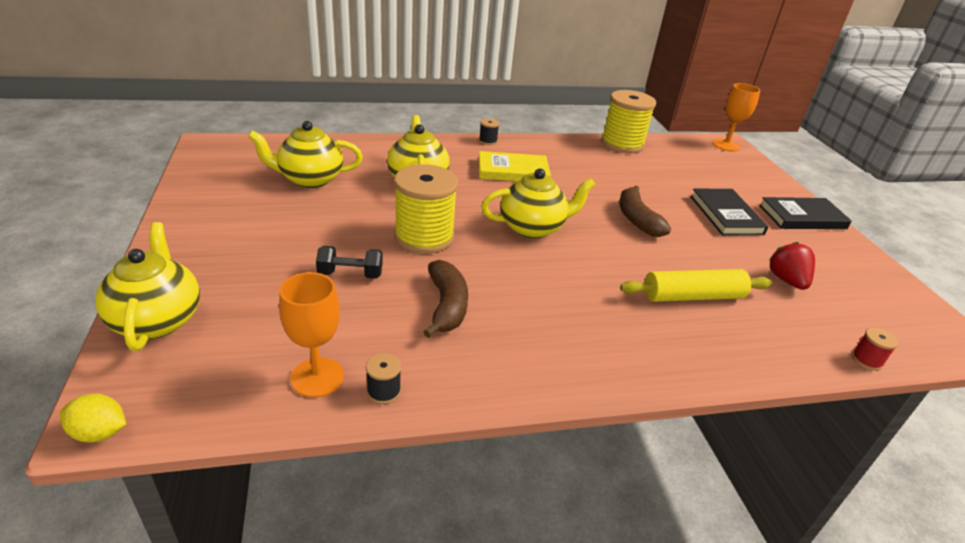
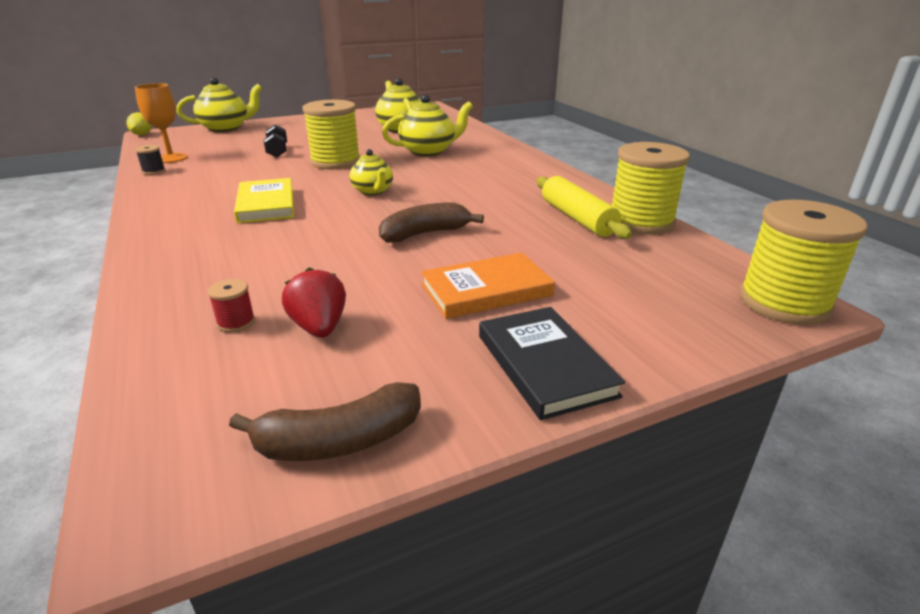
camera: 80 degrees right, 5 degrees down
(447, 306) = (243, 176): brown banana -> brown banana (339, 441)
(488, 141) = (542, 164): black spool -> none
(513, 171) = (484, 177): yellow book -> yellow book (266, 204)
(533, 228) = (373, 191): yellow teapot -> yellow teapot, size x0.64
(692, 296) = (269, 262): yellow rolling pin -> yellow rolling pin (577, 218)
(726, 145) = (784, 302): orange goblet -> yellow spool
(726, 215) = (486, 290): black book -> orange book
(786, 280) = (319, 327): red strawberry -> red strawberry turned 90 degrees counterclockwise
(866, 360) = (132, 374): red spool -> red spool (236, 322)

